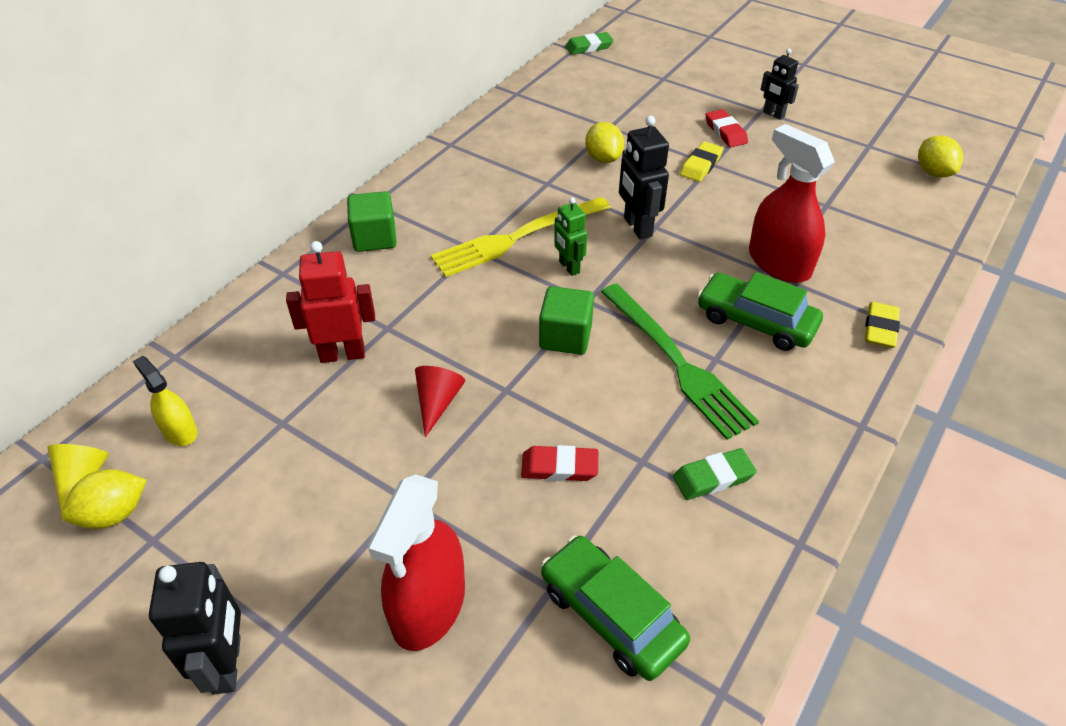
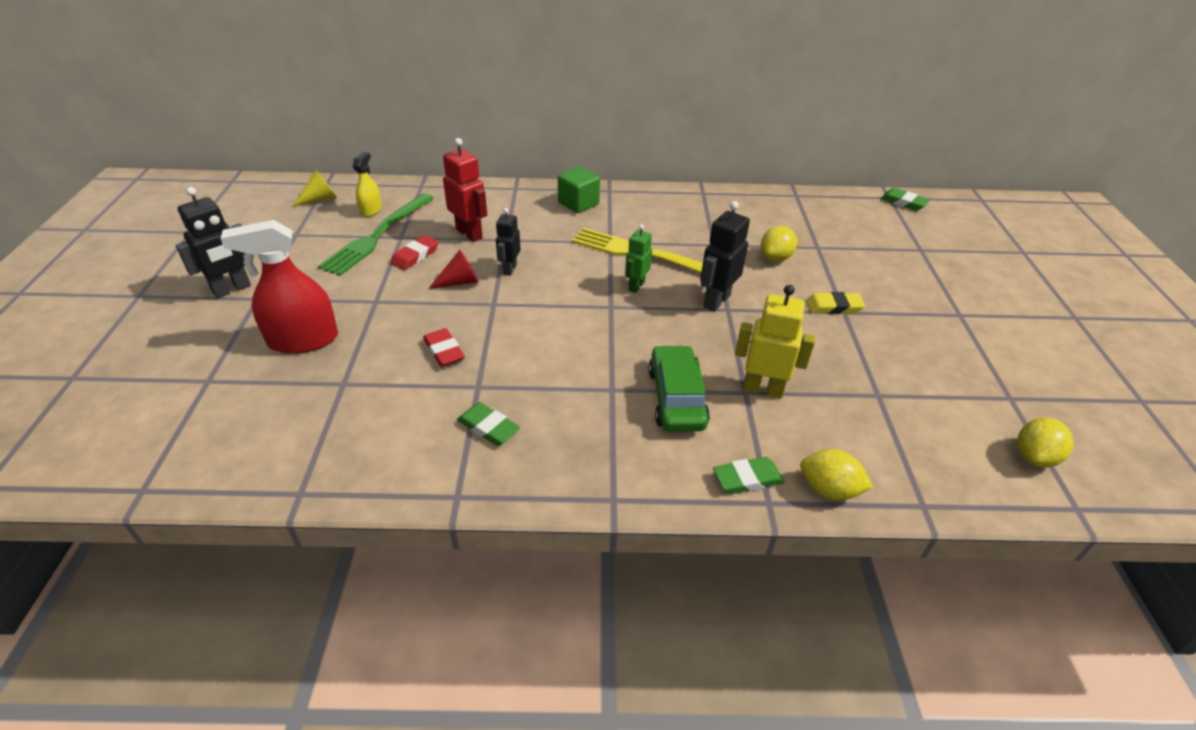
camera: 55 degrees right, 5 degrees down
(114, 514) = (305, 217): yellow lemon -> yellow lemon (829, 489)
(565, 337) = (565, 310): green cube -> none
(611, 615) = (336, 418): green car -> none
(676, 362) = (589, 370): green fork -> green fork (378, 235)
(725, 132) = (898, 305): red eraser -> red eraser (415, 256)
(773, 114) = (965, 323): black robot -> black robot (509, 269)
(779, 263) = (762, 389): red spray bottle -> yellow robot
(880, 328) = (747, 479): yellow eraser -> green eraser

